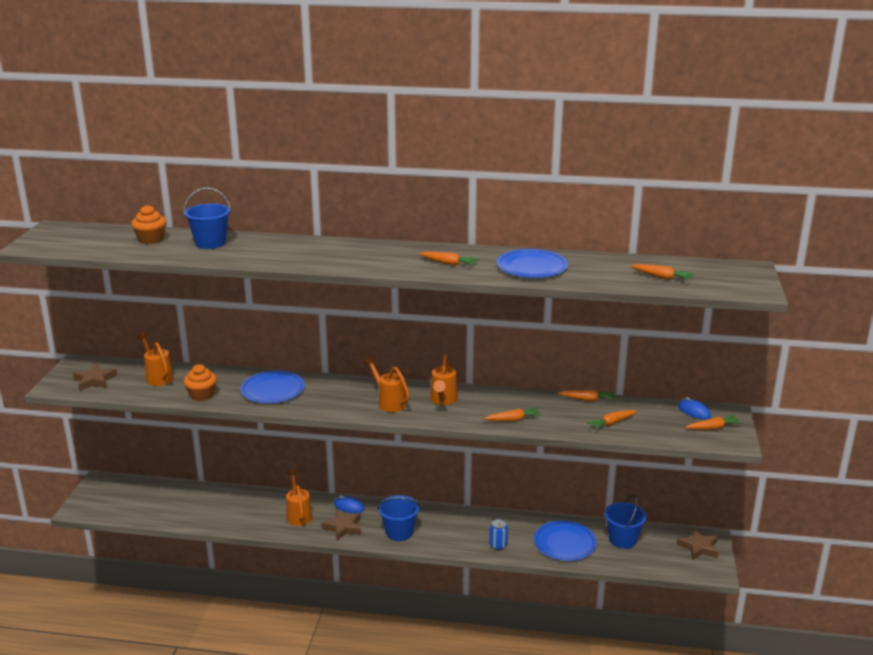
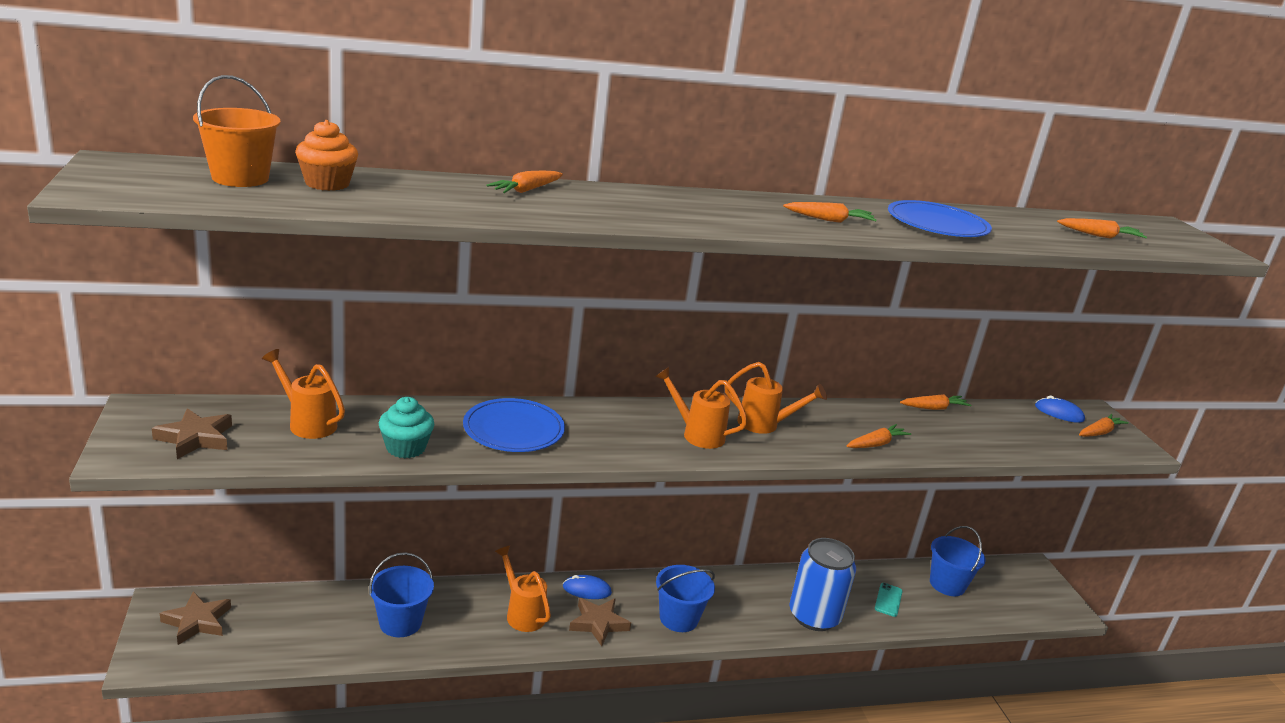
camera: 25 degrees left, 0 degrees up
(108, 236) = (240, 178): none -> orange bucket
(202, 395) = (406, 448): orange cupcake -> turquoise cupcake
(210, 243) = (438, 190): blue bucket -> blue bucket (400, 622)
(443, 400) = (765, 425): orange watering can -> orange watering can turned 60 degrees counterclockwise
(498, 545) = (814, 616): blue can -> blue can, size x2.12
(564, 543) = (888, 600): blue plate -> turquoise phone
(611, 423) = (990, 437): orange carrot -> orange carrot (526, 190)
(699, 547) = (1031, 581): brown star -> brown star (197, 621)

